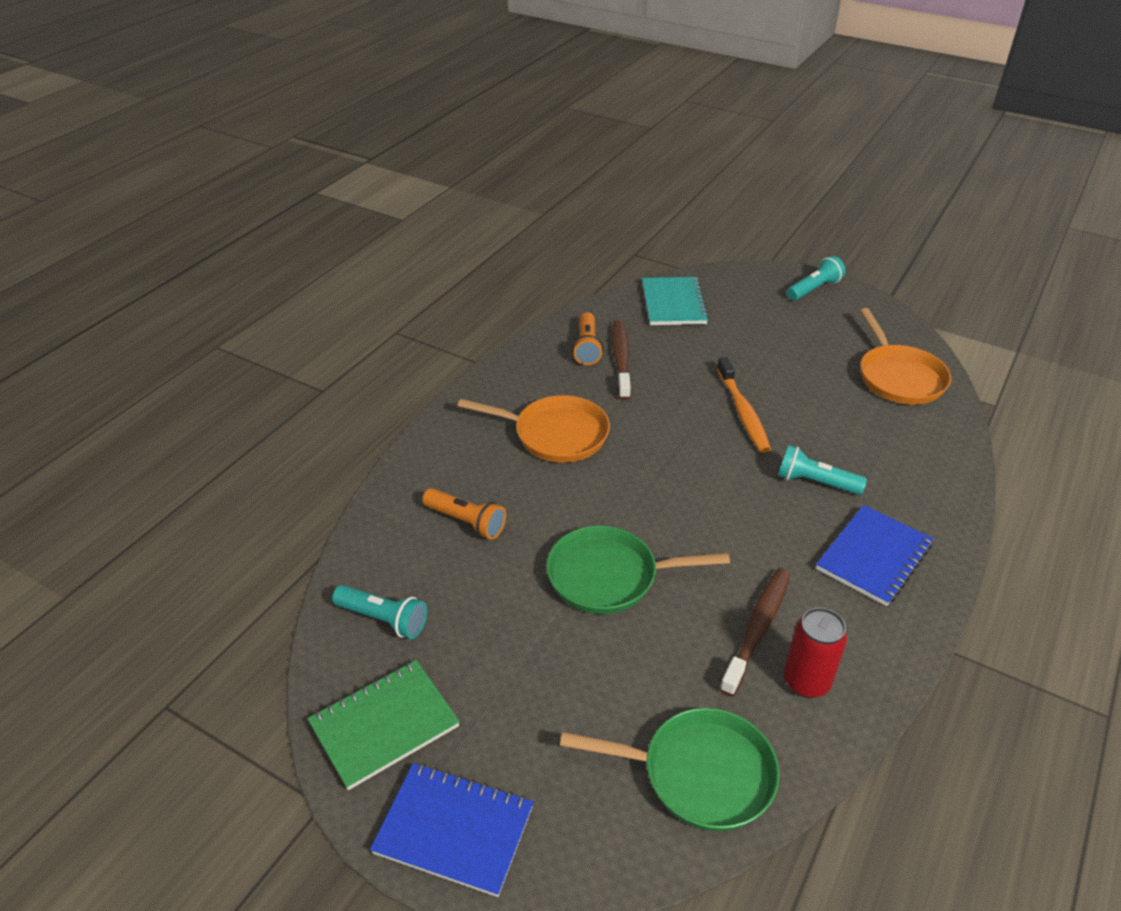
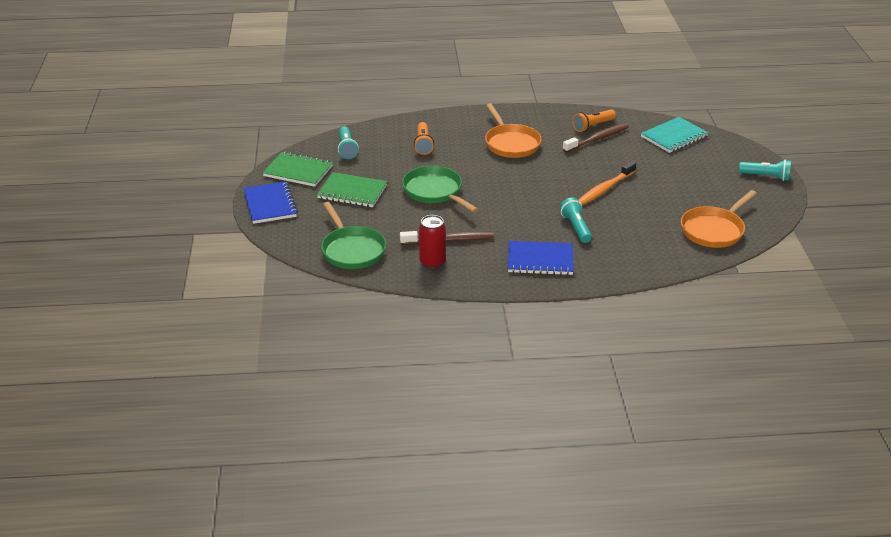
camera: 55 degrees right, 5 degrees down
(521, 680) = (352, 192): none -> green notebook

